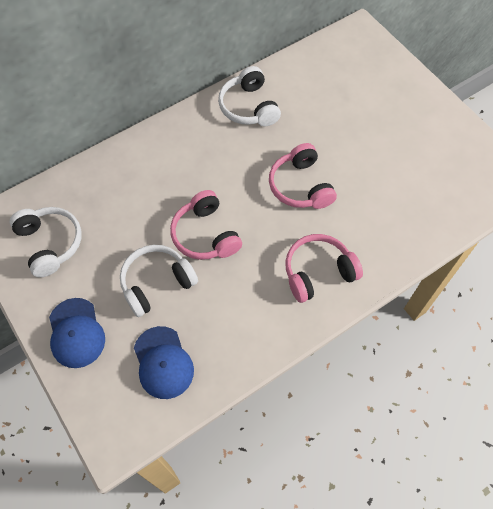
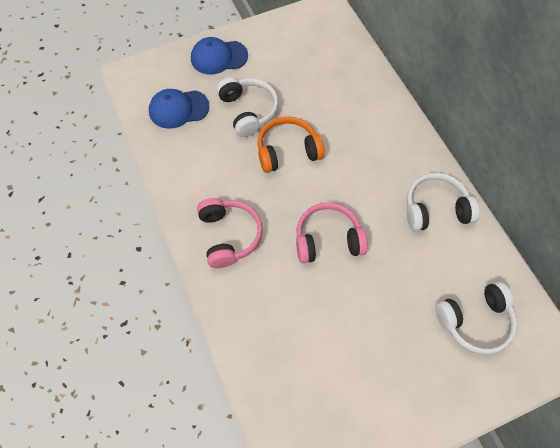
camera: 100 degrees right, 0 degrees up
(50, 243) = (301, 44): white headphones -> white headphones (475, 322)
(205, 235) = (287, 151): pink headphones -> orange headphones

